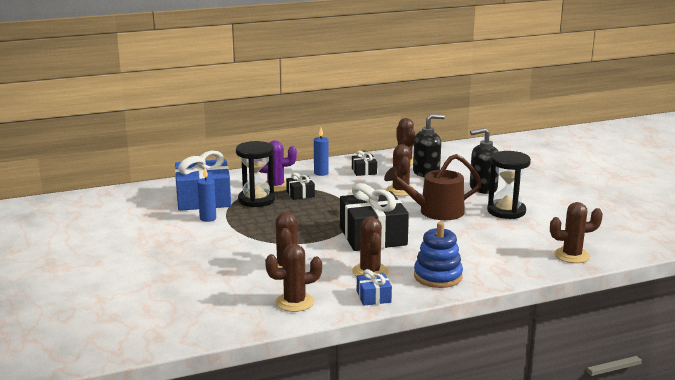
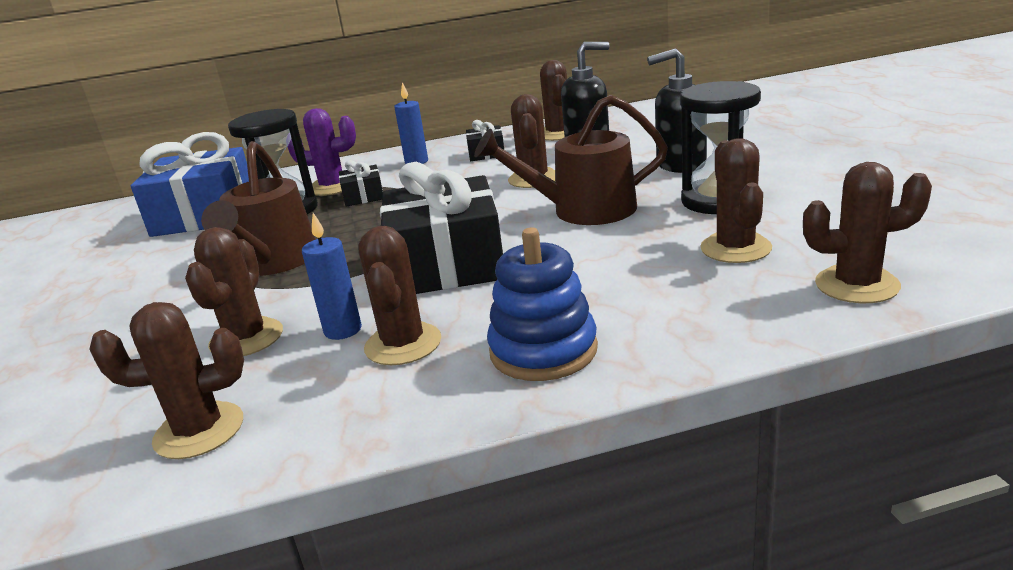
camera: 10 degrees right, 5 degrees up
(208, 218) = (183, 248): blue candle -> blue candle (343, 330)
(272, 230) = (273, 262): none -> brown watering can
(373, 297) = (378, 411): blue gift -> none
(517, 236) = (735, 248): none -> brown cactus

